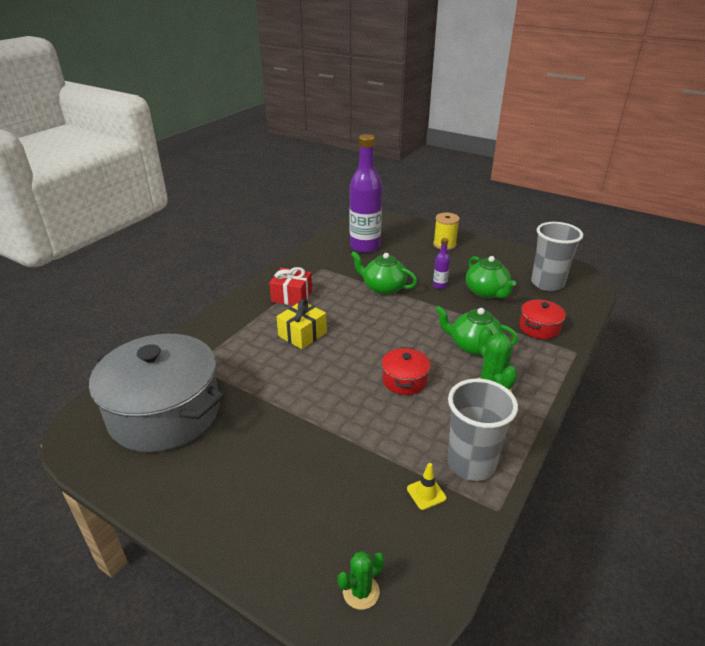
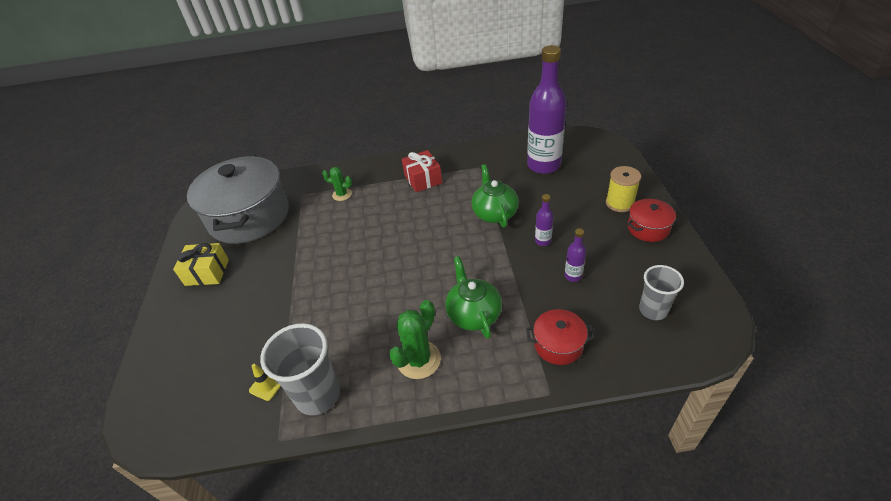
camera: 55 degrees right, 10 degrees up
(302, 334) = (383, 215): yellow gift -> yellow gift (207, 272)
(361, 591) = (160, 401): green cactus -> green cactus (342, 194)
(404, 380) = (382, 300): red pot -> red pot (648, 228)
(486, 292) = (573, 276): green teapot -> purple bottle
(547, 283) = (653, 310): grey cup -> grey cup, size x0.64

